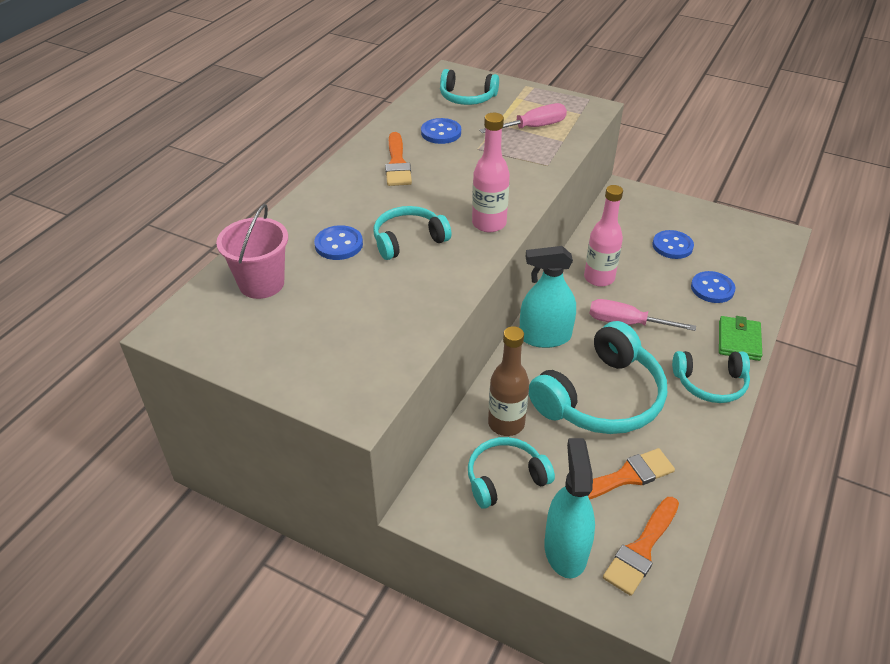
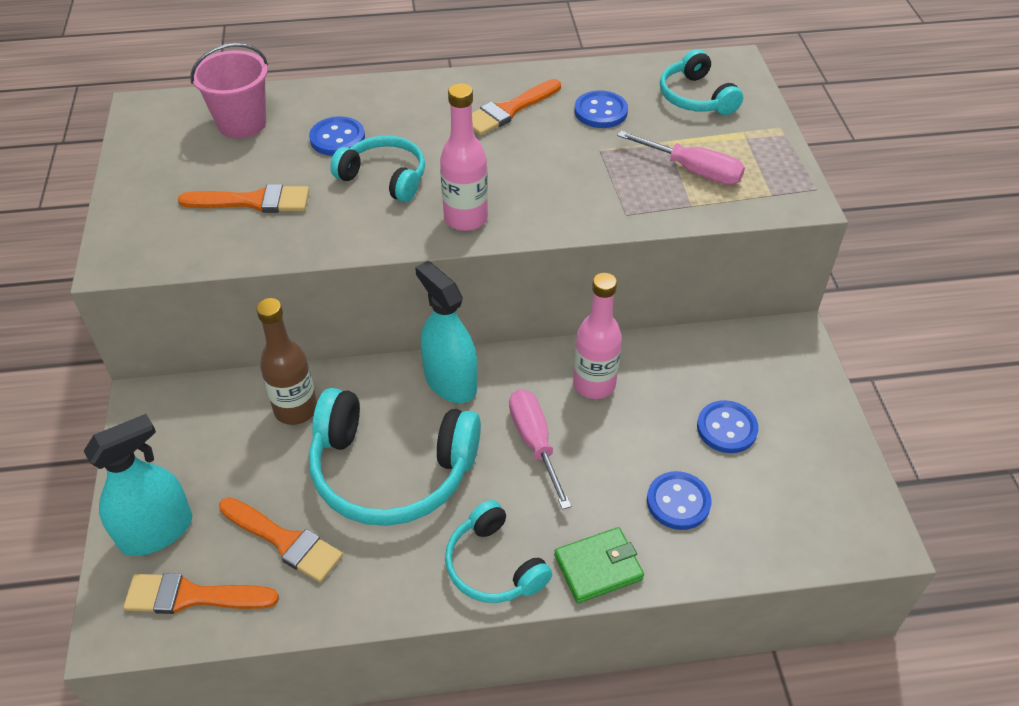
camera: 55 degrees right, 5 degrees up
(366, 310) = (253, 201): none -> orange brush
(505, 478) = (221, 442): turquoise headphones -> none

